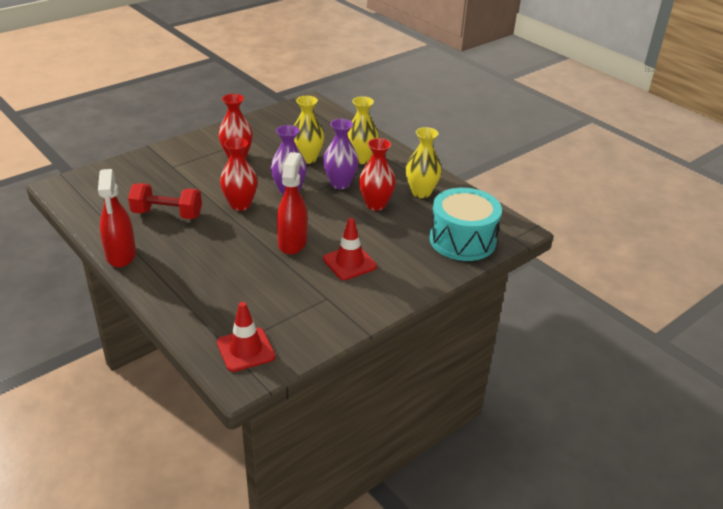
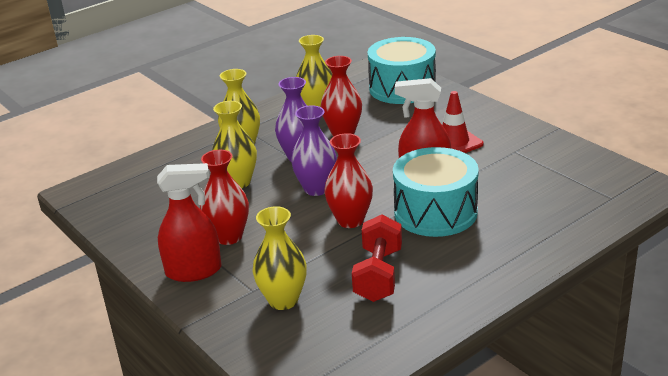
camera: 85 degrees left, 5 degrees down
(121, 255) = (478, 297): red spray bottle -> red spray bottle (194, 271)
(157, 177) = (283, 300): none -> yellow vase
(238, 244) = (435, 212): none -> turquoise drum
(246, 350) = (610, 188): red traffic cone -> none

